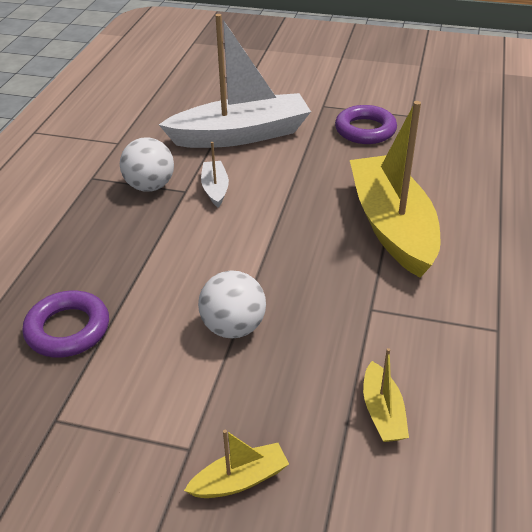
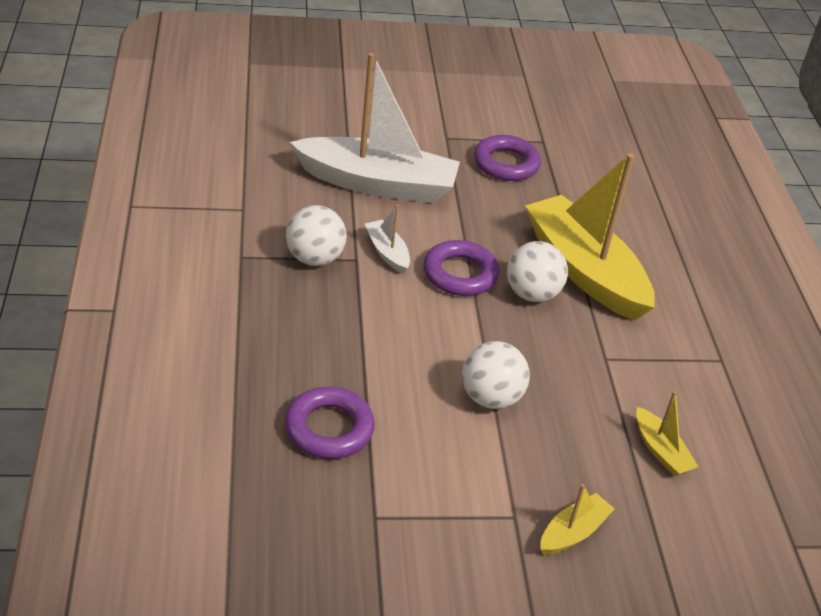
camera: 25 degrees left, 0 degrees up
(241, 135) = (377, 184): white boat -> white boat turned 45 degrees clockwise
(270, 214) = (460, 274): none -> purple ring
(328, 240) = (532, 294): none -> white ball

